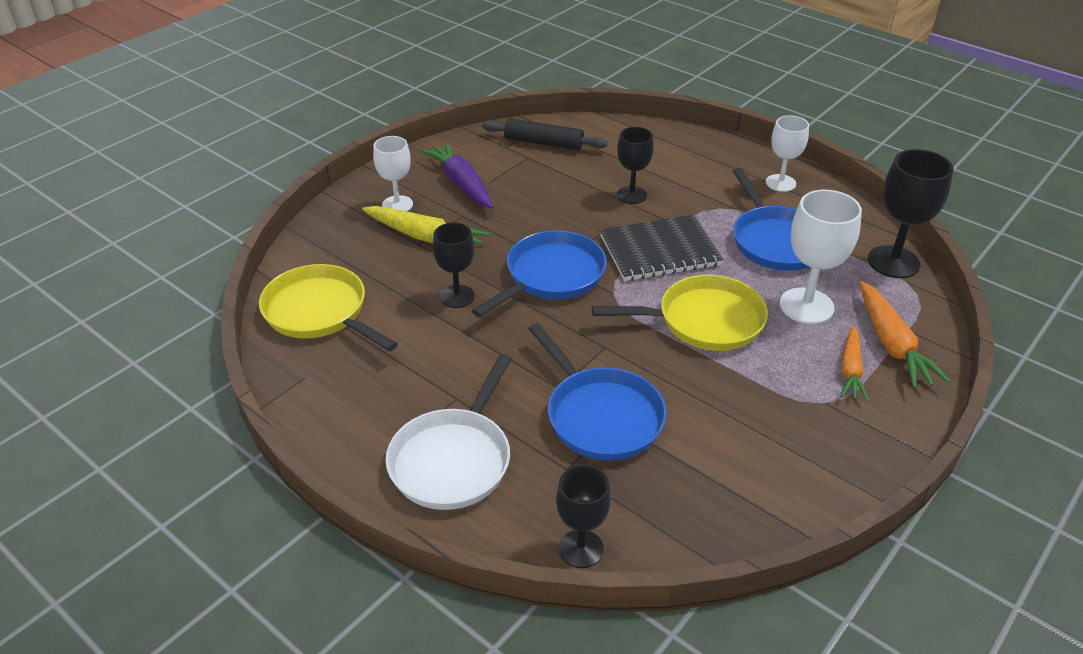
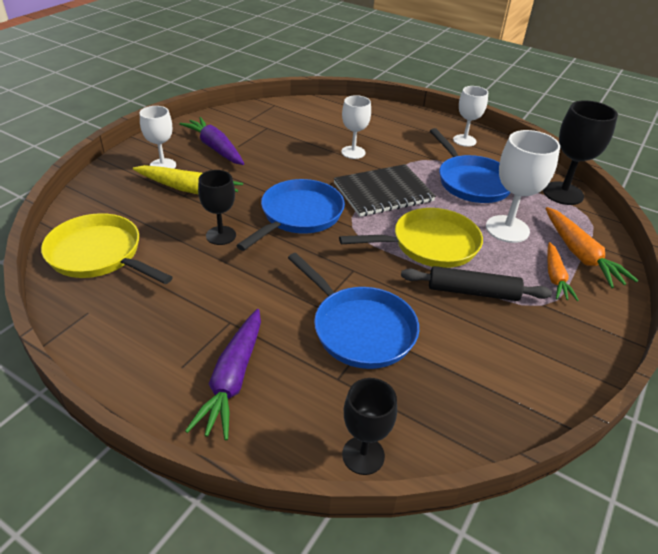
camera: 10 degrees left, 0 degrees up
(453, 460) = (233, 379): white pan -> purple carrot
(543, 143) = (278, 117): black rolling pin -> black rolling pin (472, 292)
(631, 195) = (353, 152): black goblet -> white goblet

